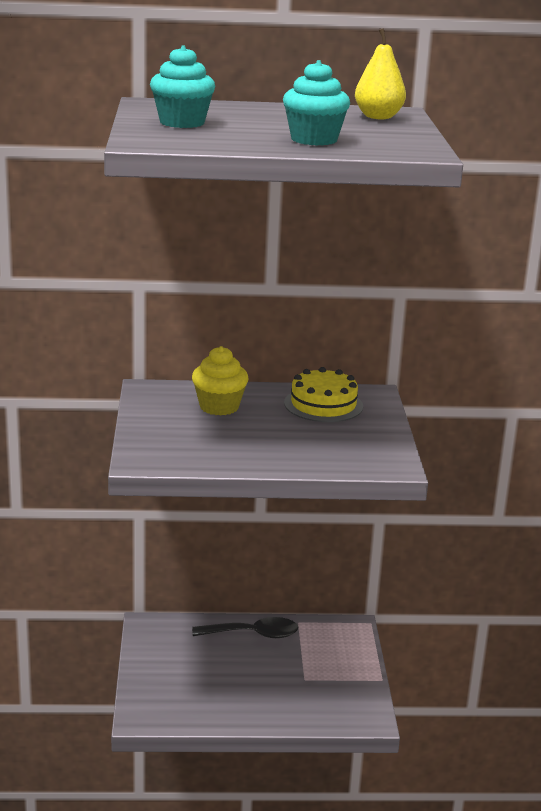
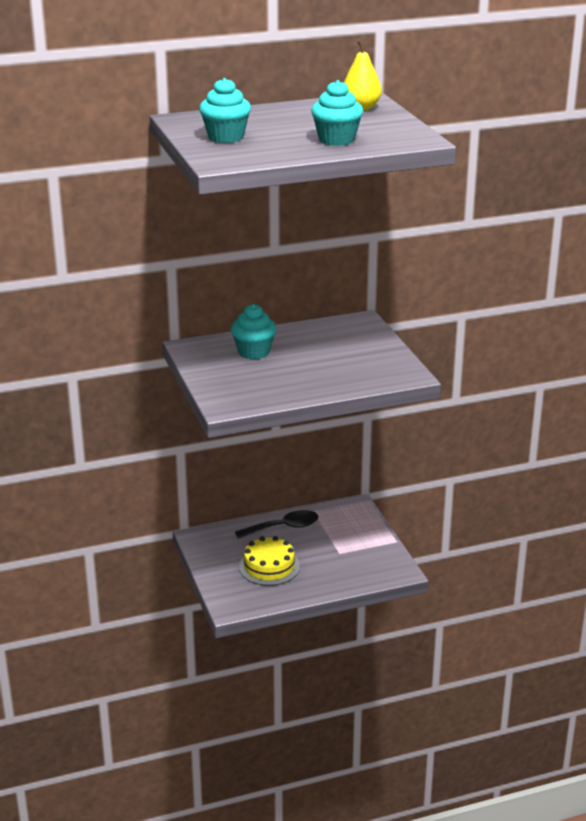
camera: 15 degrees left, 5 degrees up
(219, 407) = (254, 352): yellow cupcake -> turquoise cupcake
(323, 405) = (331, 336): yellow cake -> yellow cake (269, 566)

